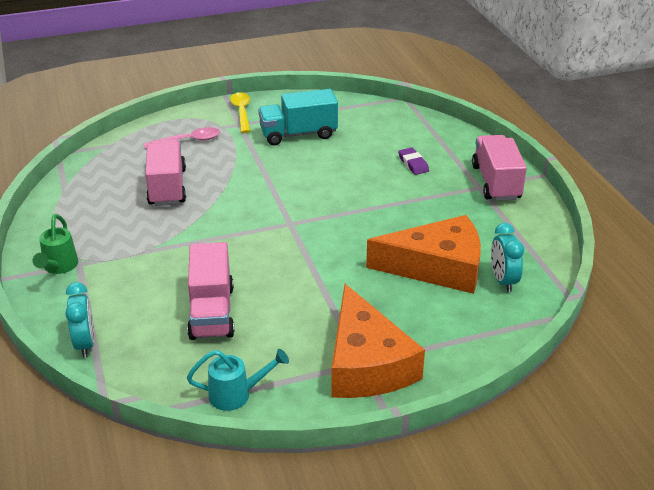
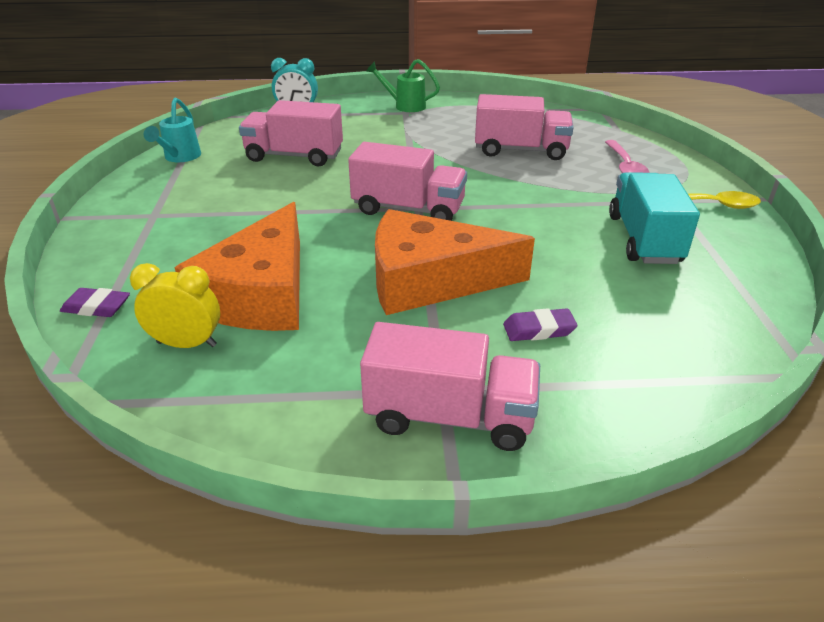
camera: 105 degrees right, 0 degrees up
(294, 227) = (408, 209): none -> pink truck
(366, 363) = (149, 217): orange cheese -> orange cheese (430, 280)
(495, 336) = (96, 307): none -> purple eraser
(503, 281) = (187, 344): turquoise clock -> yellow clock

